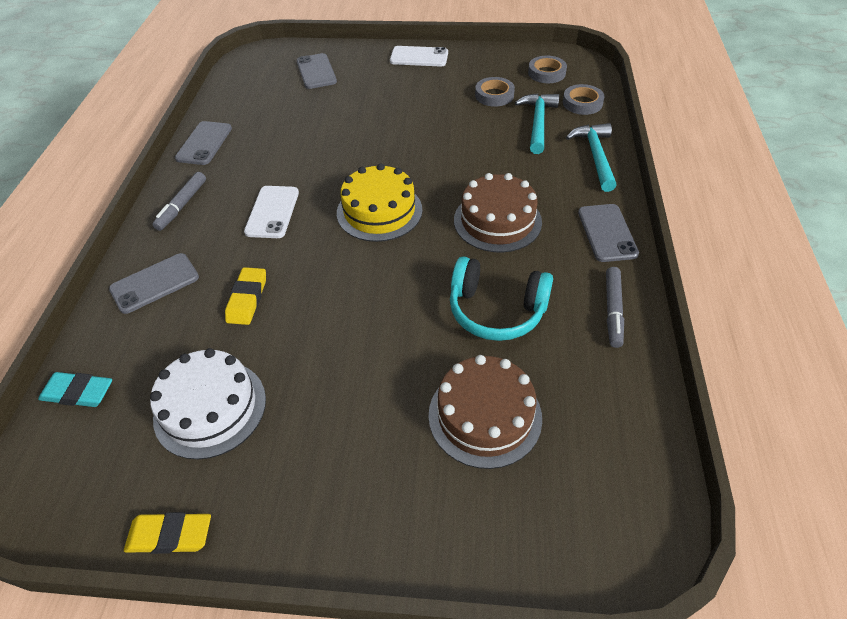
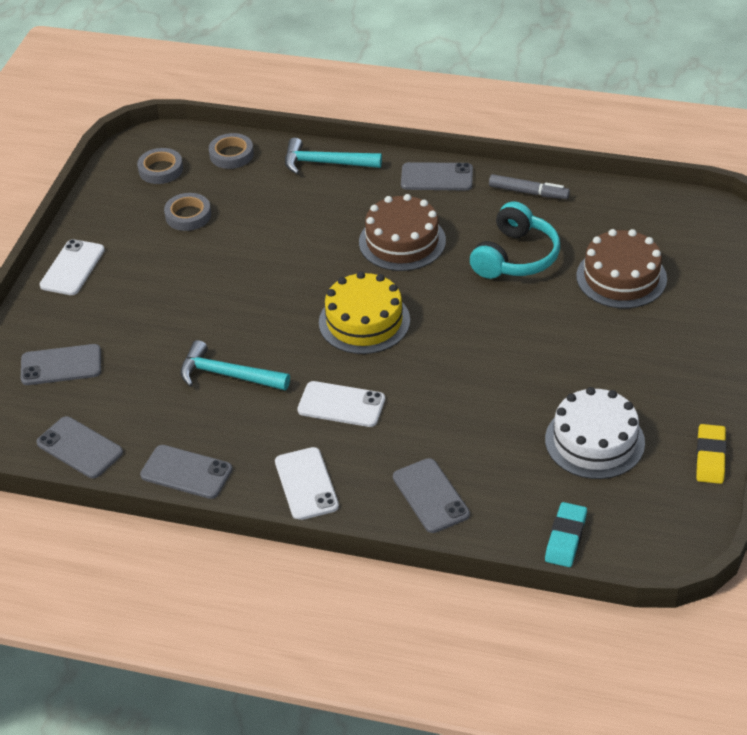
camera: 80 degrees left, 5 degrees down
(182, 205) = (306, 484): grey marker -> white phone
(234, 94) = (79, 448): none -> grey phone
(247, 299) = (468, 421): yellow eraser -> none
(538, 123) = (254, 191): turquoise hammer -> turquoise hammer (228, 375)

